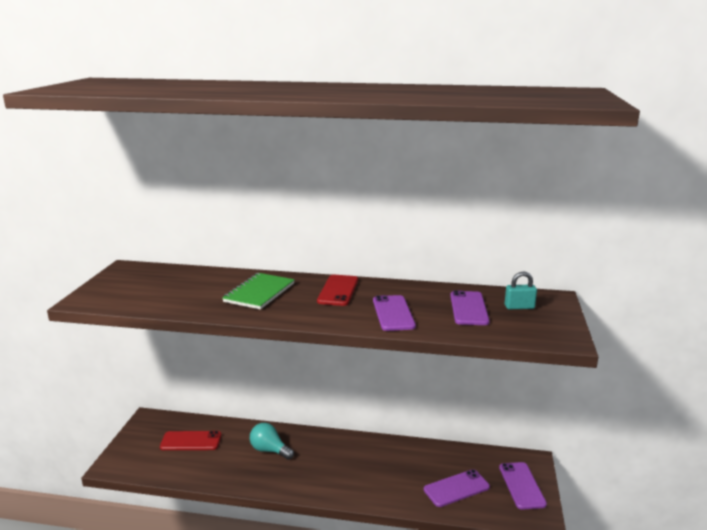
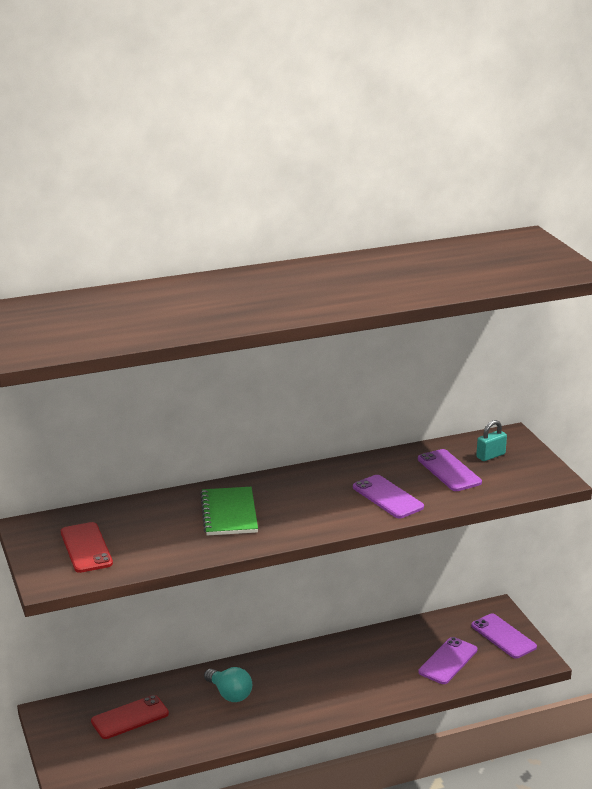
camera: 30 degrees left, 5 degrees up
(269, 450) = (229, 694): turquoise light bulb -> turquoise light bulb turned 135 degrees counterclockwise
(338, 290) = (306, 487): red phone -> red phone (86, 548)

